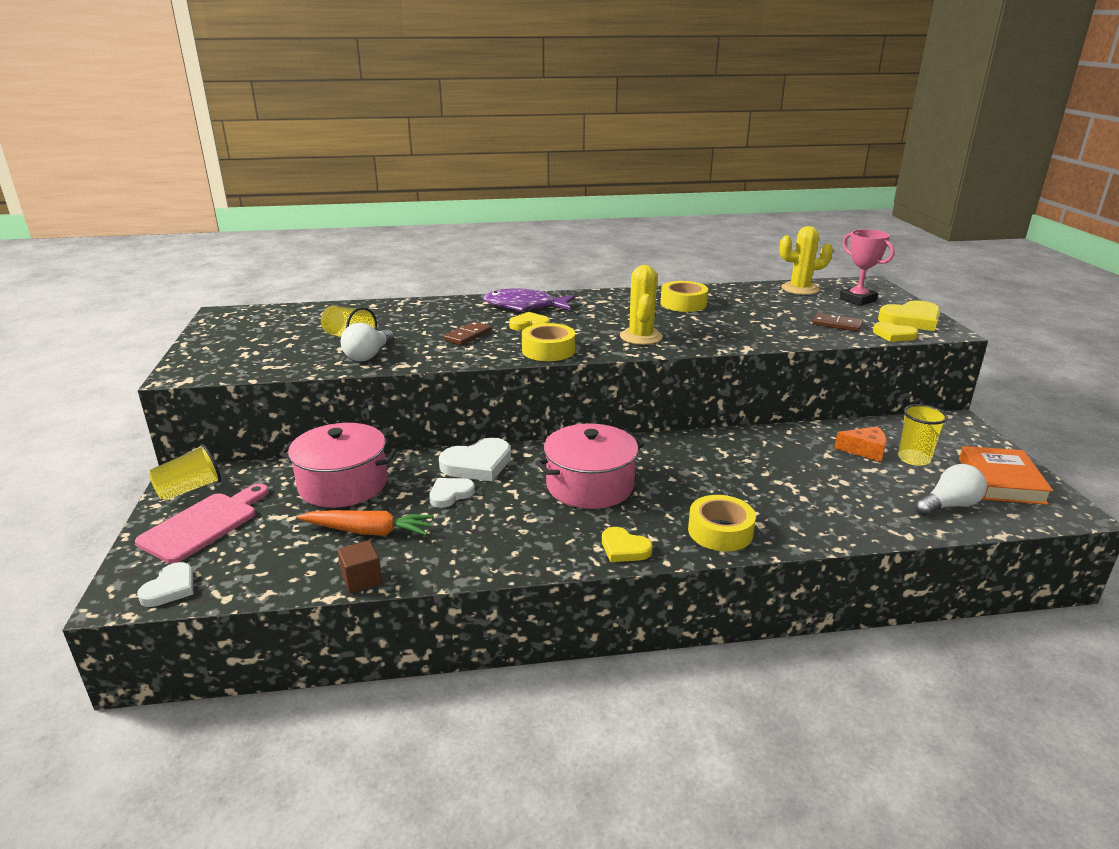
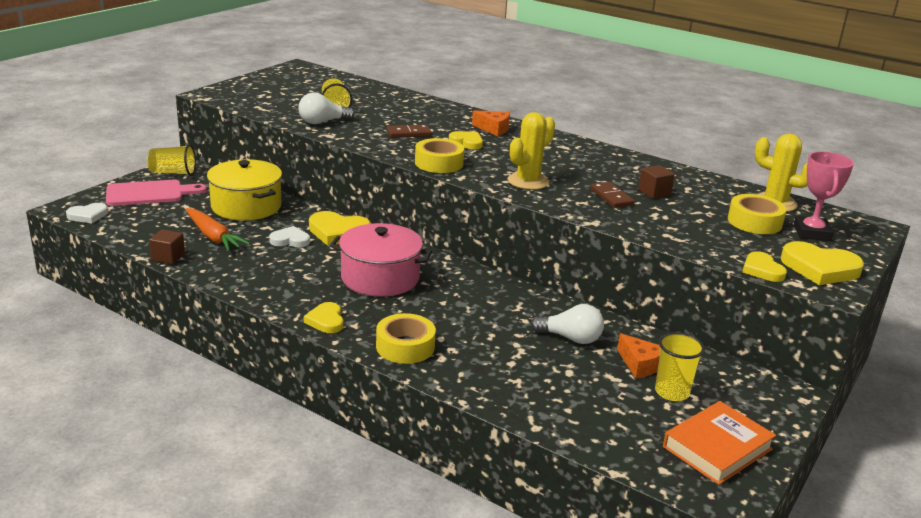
camera: 40 degrees right, 0 degrees up
(343, 484) = (246, 206): pink pot -> yellow pot
(477, 464) = (338, 232): white heart -> yellow heart
(524, 306) = (494, 129): purple fish -> orange cheese
(683, 303) = (627, 173): yellow tape -> yellow tape (754, 222)
(729, 310) = (654, 192): none -> brown cube
(837, 324) = (727, 240): brown domino -> brown domino (611, 197)
(949, 505) = (620, 432): white light bulb -> white light bulb (570, 338)

